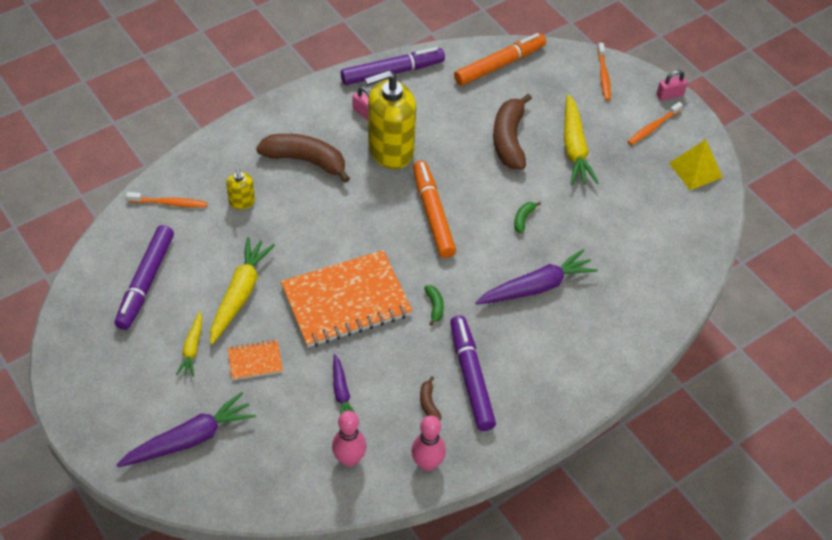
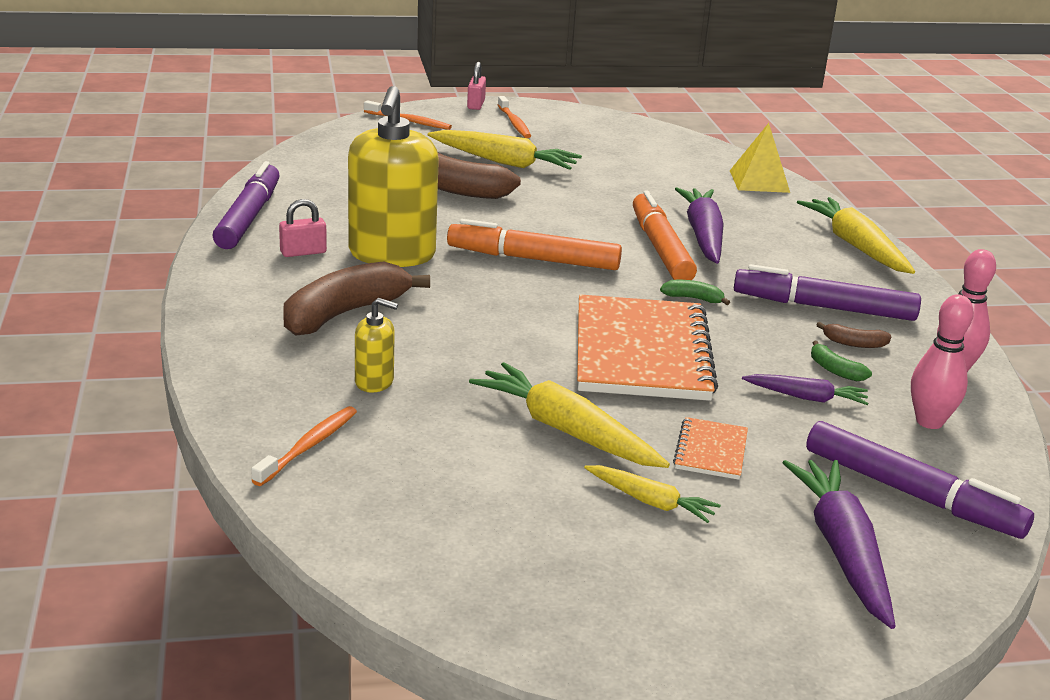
camera: 65 degrees left, 25 degrees down
(145, 282) = (469, 513): purple marker -> purple marker (911, 494)
(500, 65) = (322, 160): orange marker -> orange marker (660, 248)
(523, 219) = (590, 214): green banana -> green banana (835, 370)
(588, 376) = (855, 246): none -> yellow carrot
(695, 170) = (595, 124): yellow pyramid -> yellow pyramid (759, 181)

